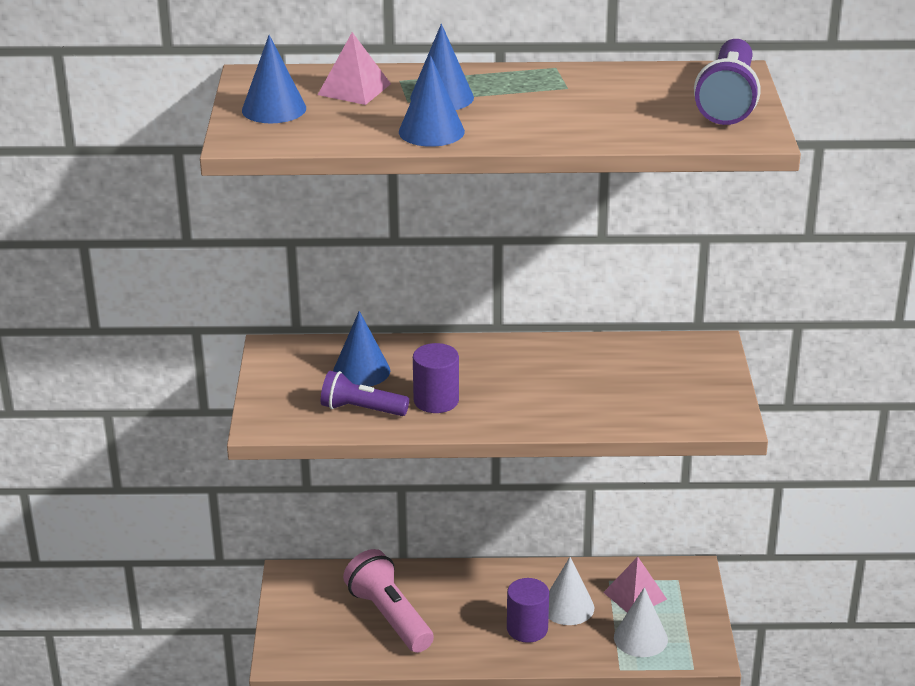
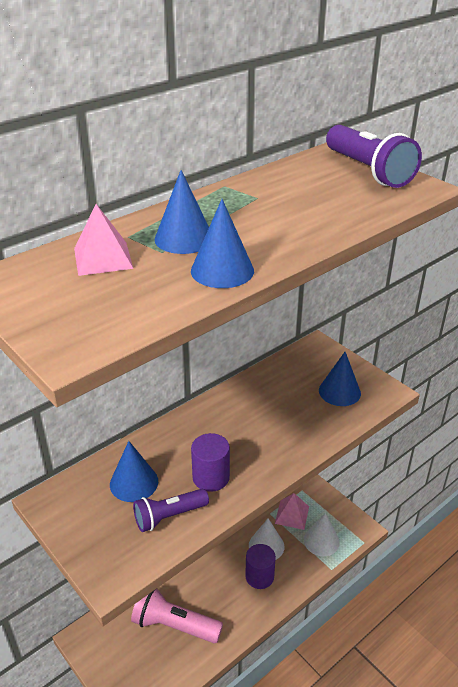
camera: 40 degrees left, 5 degrees up
(274, 109) = (58, 305): blue cone -> blue cone (339, 391)

